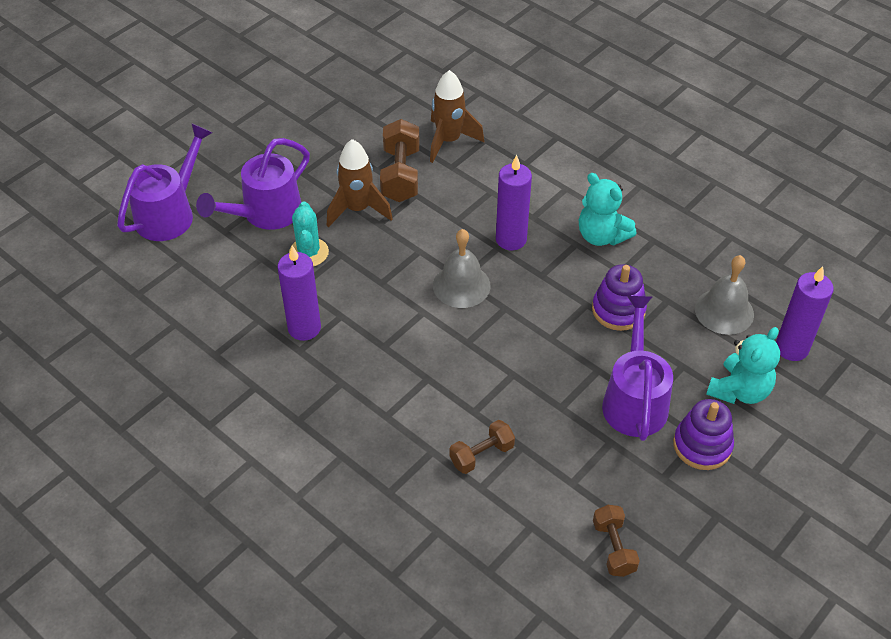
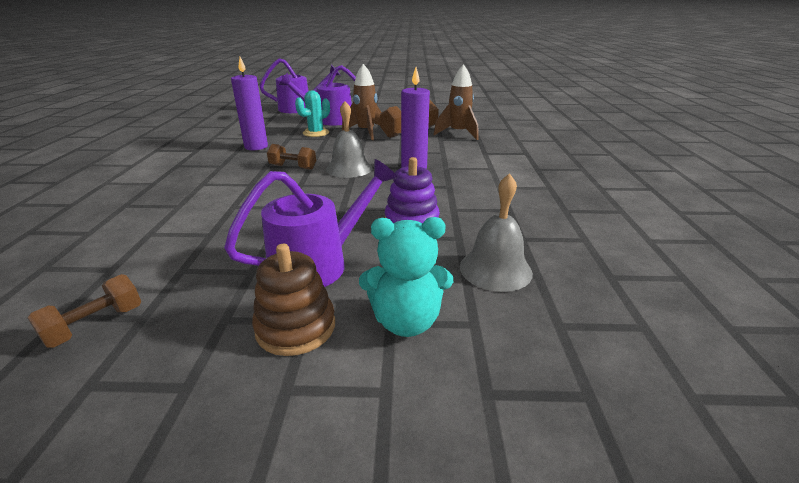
camera: 50 degrees right, 20 degrees down
(481, 455) = (187, 222): brown dumbbell -> brown dumbbell (293, 167)
(601, 236) = (473, 191): turquoise teddy bear -> none
(702, 445) = (296, 327): purple stacking toy -> brown stacking toy
(791, 348) = (520, 334): purple candle -> none

